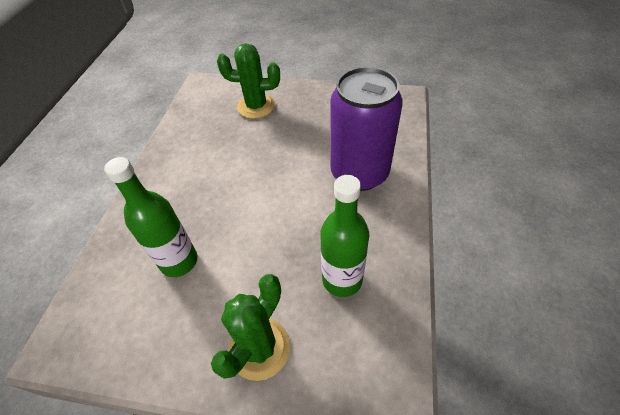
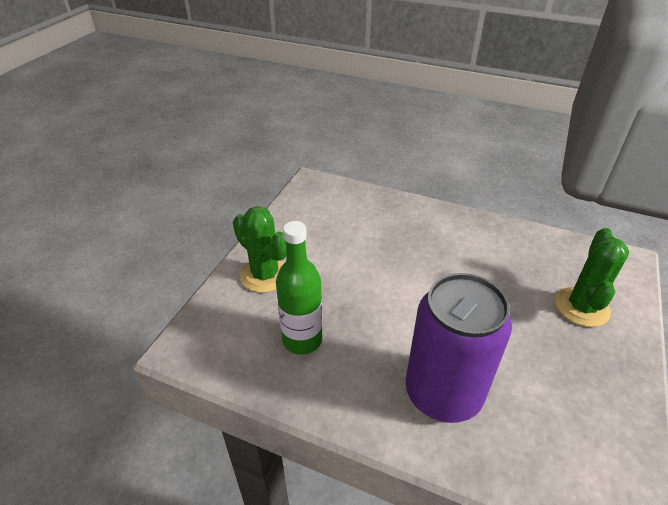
camera: 100 degrees right, 10 degrees down
(179, 261) = (359, 235): green bottle -> none

